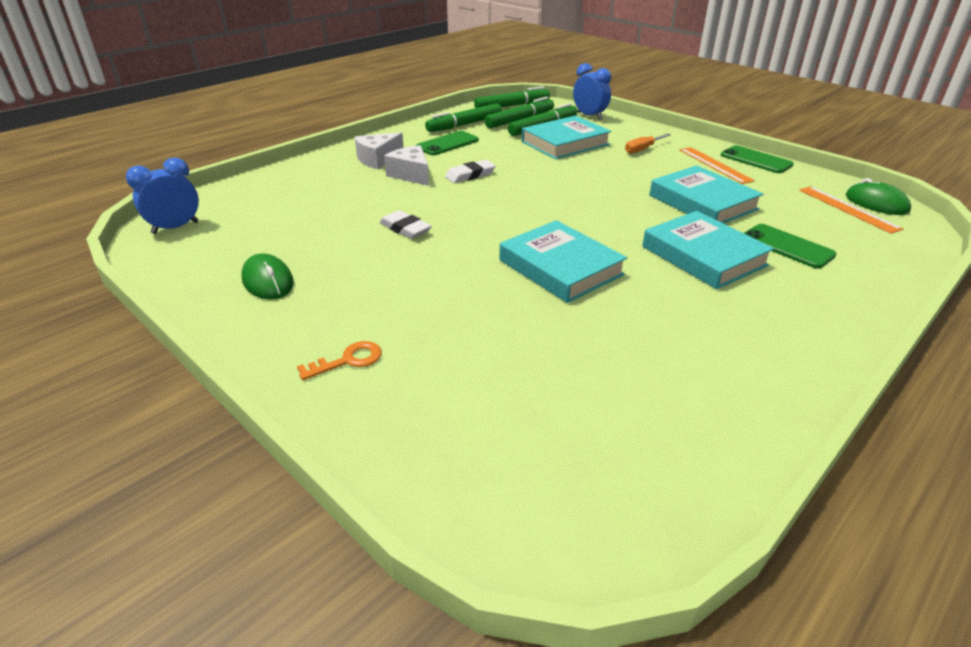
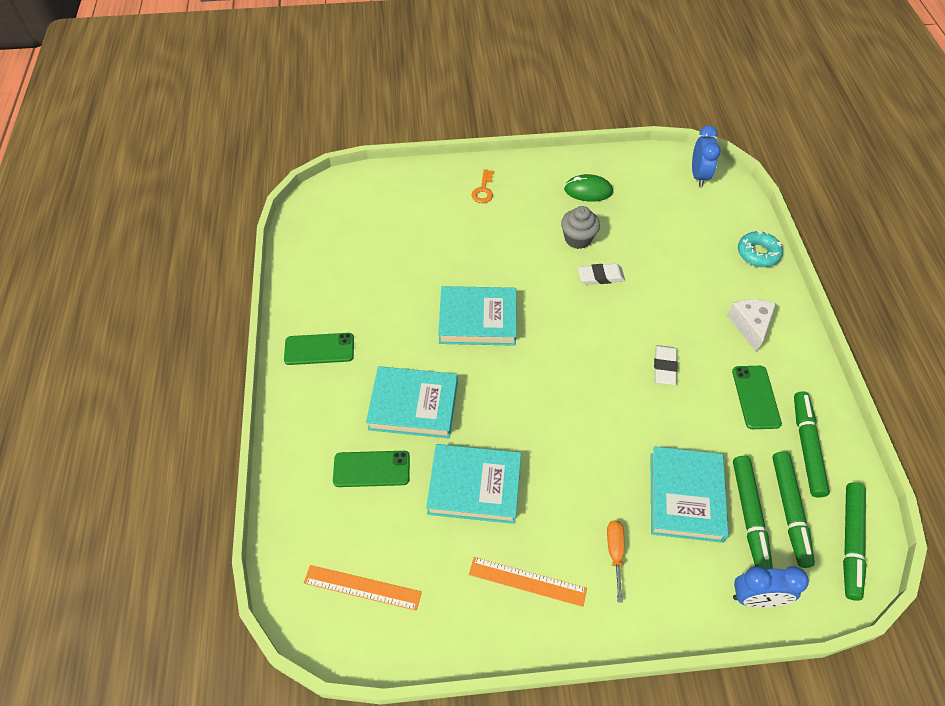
camera: 130 degrees right, 20 degrees up
(281, 175) = (758, 253): none -> turquoise donut
(364, 258) = (578, 239): none -> grey cupcake
(411, 175) = (696, 329): white cheese -> none
(756, 160) = (504, 637): green phone -> green phone (319, 349)
(876, 203) = (345, 626): green mouse -> none

